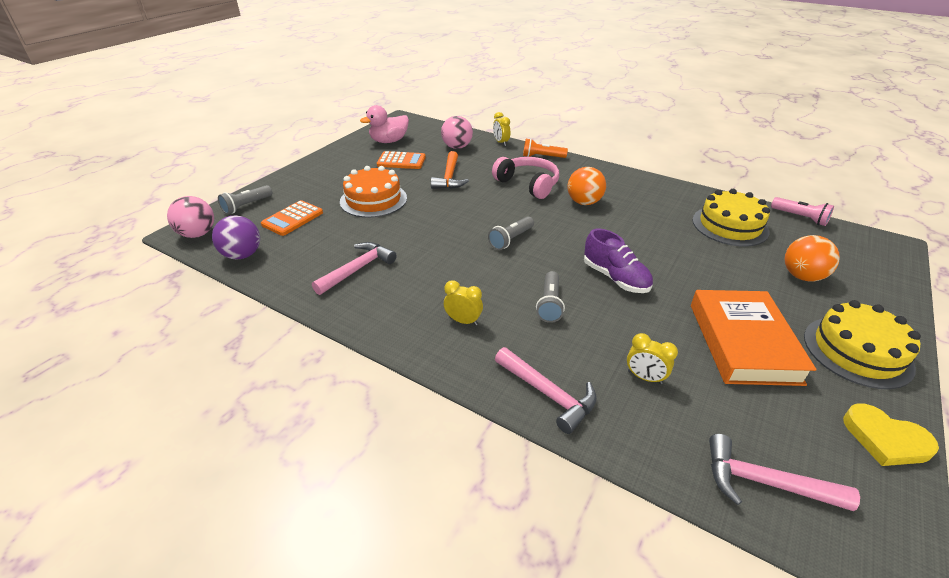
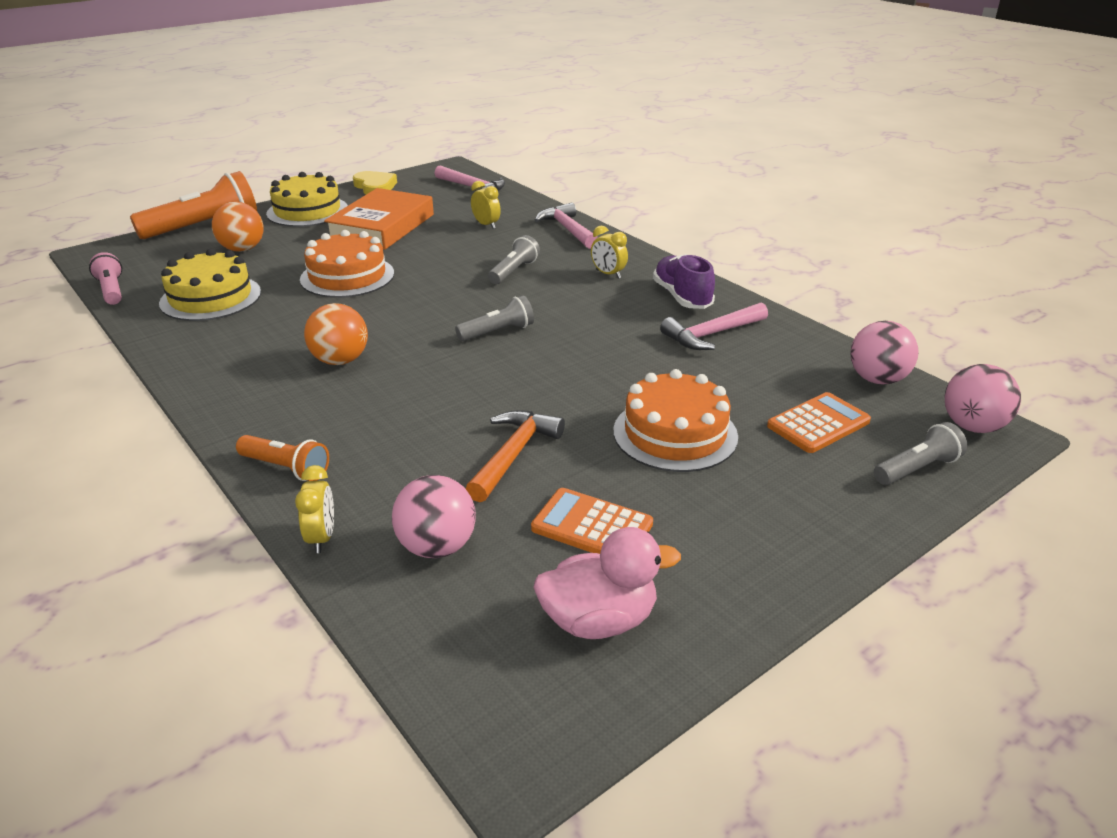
camera: 160 degrees left, 5 degrees down
(242, 255) = (877, 379): purple ball -> pink ball
(528, 184) = (386, 409): pink headphones -> none
(615, 278) = (423, 278): purple shoe -> purple shoe (682, 297)
(673, 265) = (347, 276): none -> orange cake
(890, 297) = (204, 227): none -> orange flashlight

